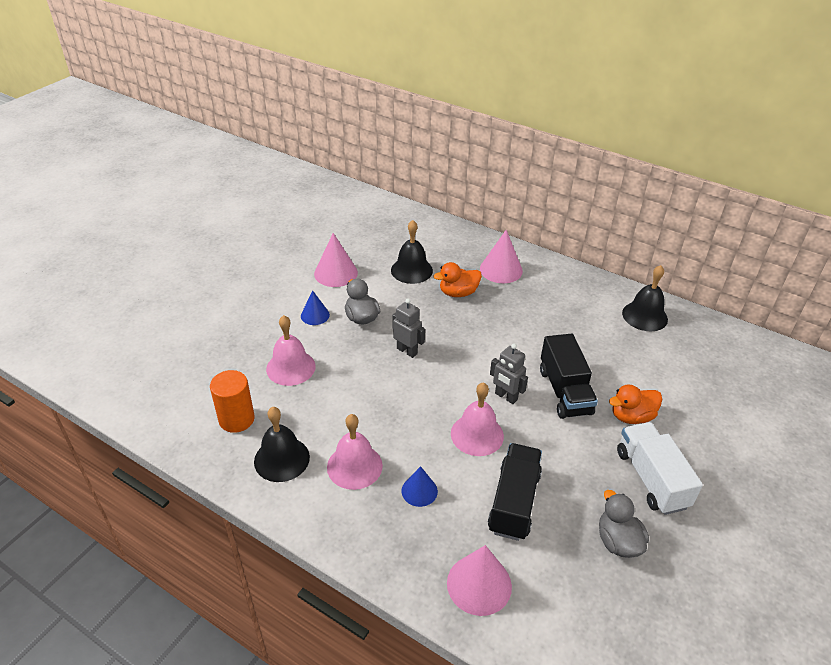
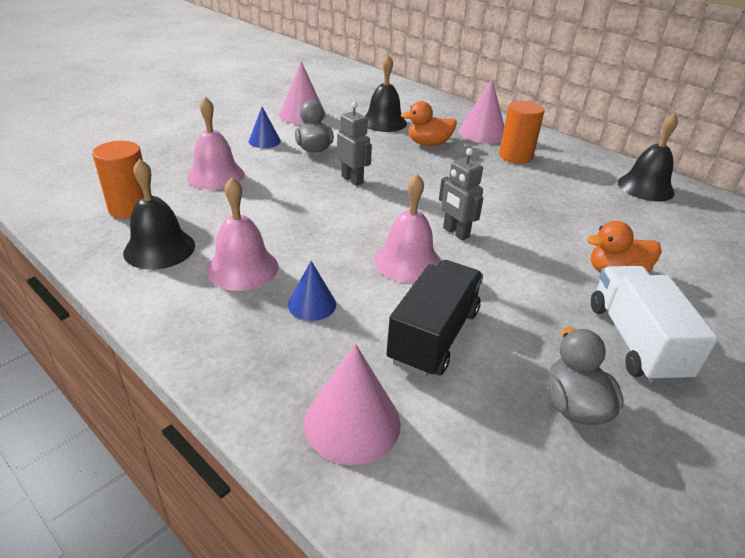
camera: 10 degrees right, 5 degrees down
(535, 296) = (515, 156): none -> orange cylinder
(565, 391) = (532, 238): black truck -> none

